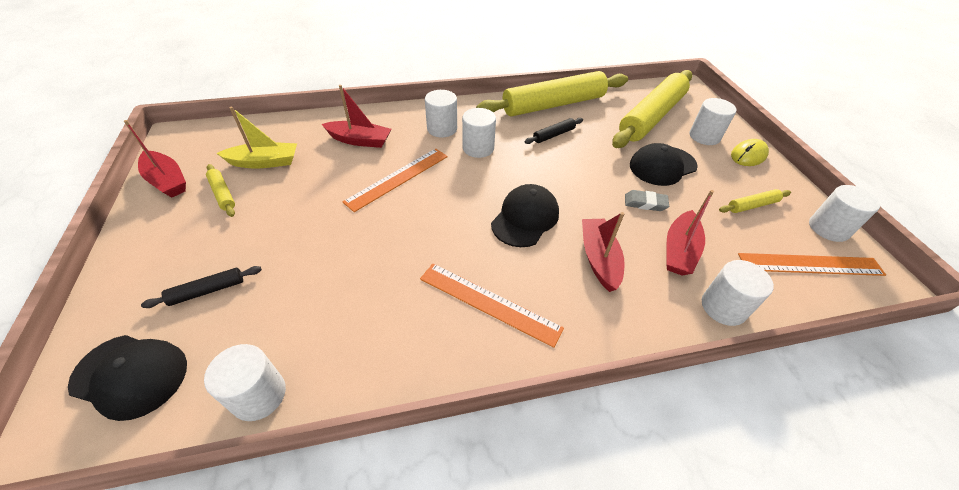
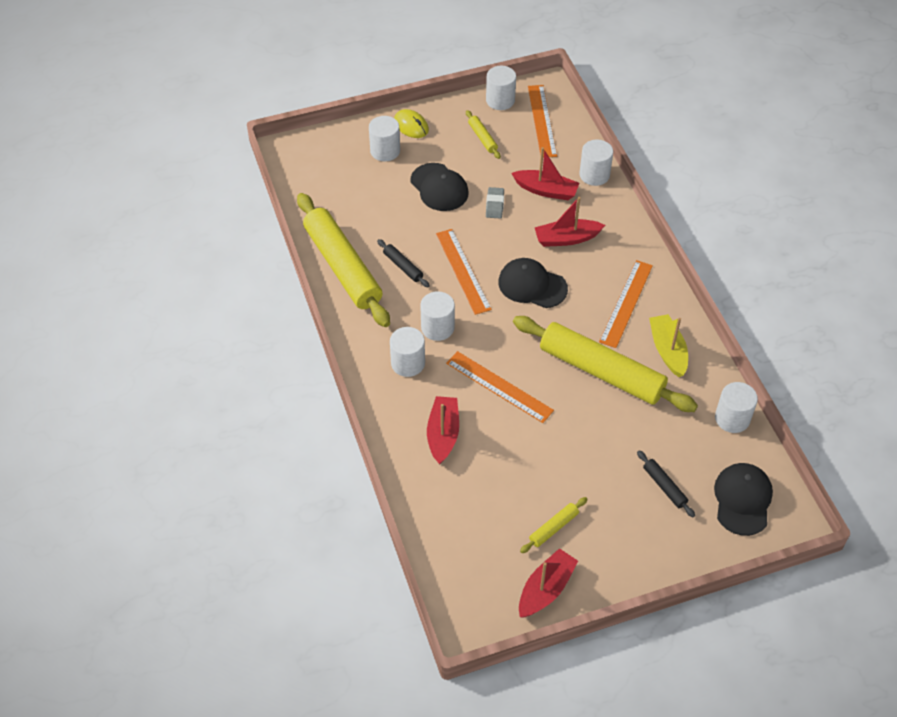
camera: 95 degrees left, 5 degrees up
(264, 162) = (497, 511): yellow boat -> yellow boat (667, 350)
(547, 170) = (463, 271): none -> orange ruler
(651, 117) = (355, 186): yellow rolling pin -> yellow rolling pin (601, 372)

